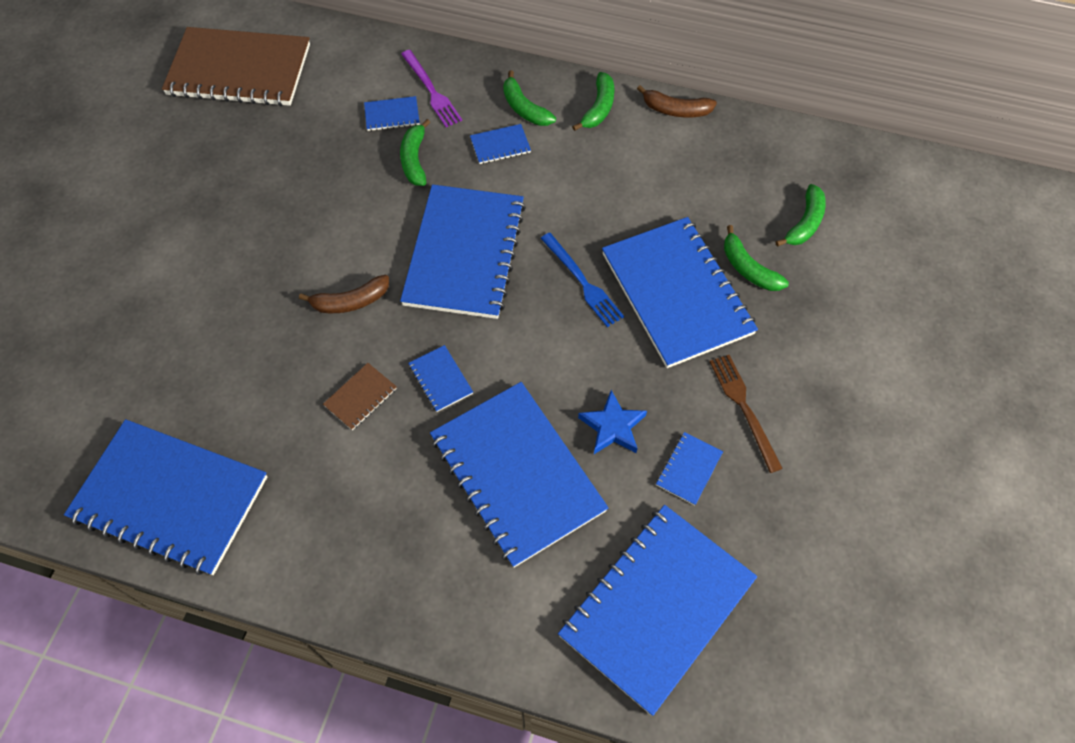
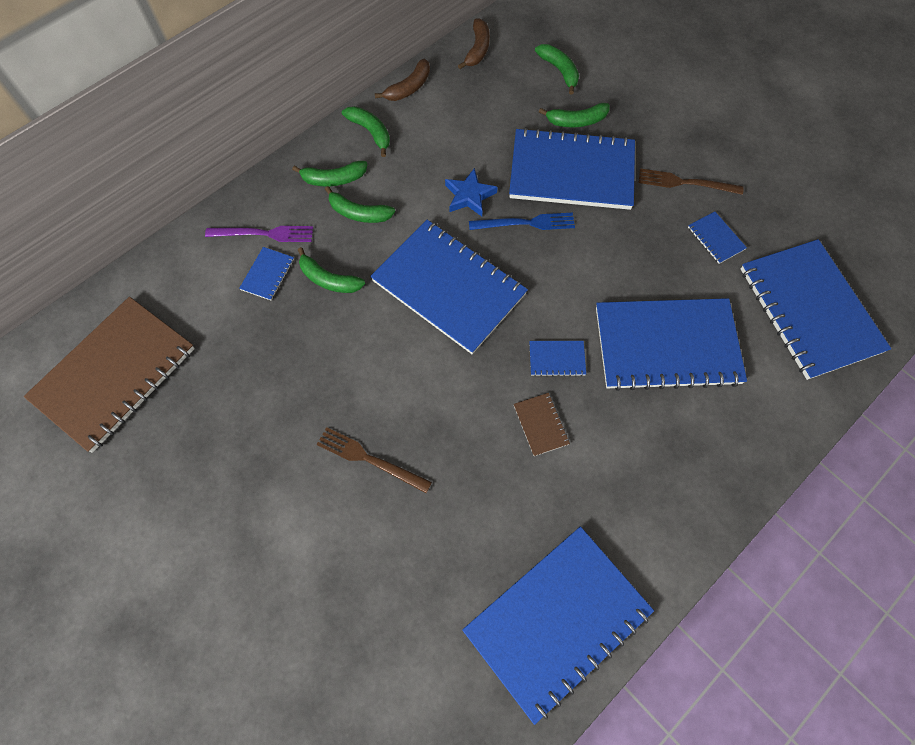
camera: 60 degrees left, 5 degrees up
(254, 278) = (370, 459): none -> brown fork
(351, 301) = (443, 392): brown banana -> brown banana (477, 49)
(500, 145) = (359, 213): blue notebook -> green banana
(612, 427) = (659, 266): blue star -> blue star (469, 196)

